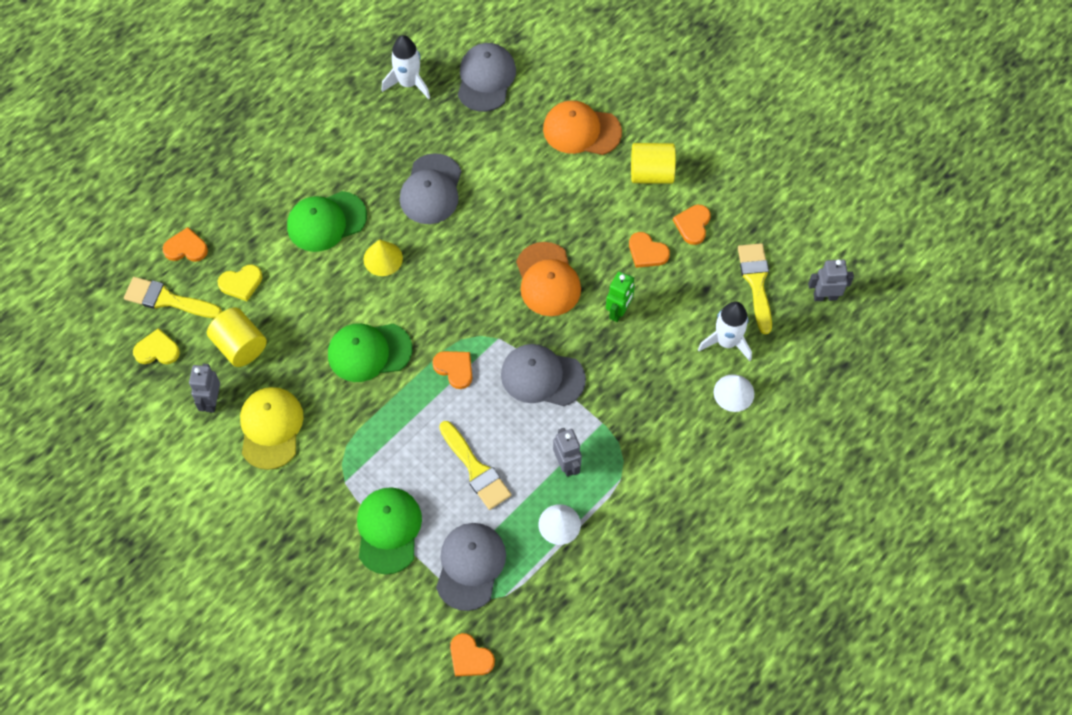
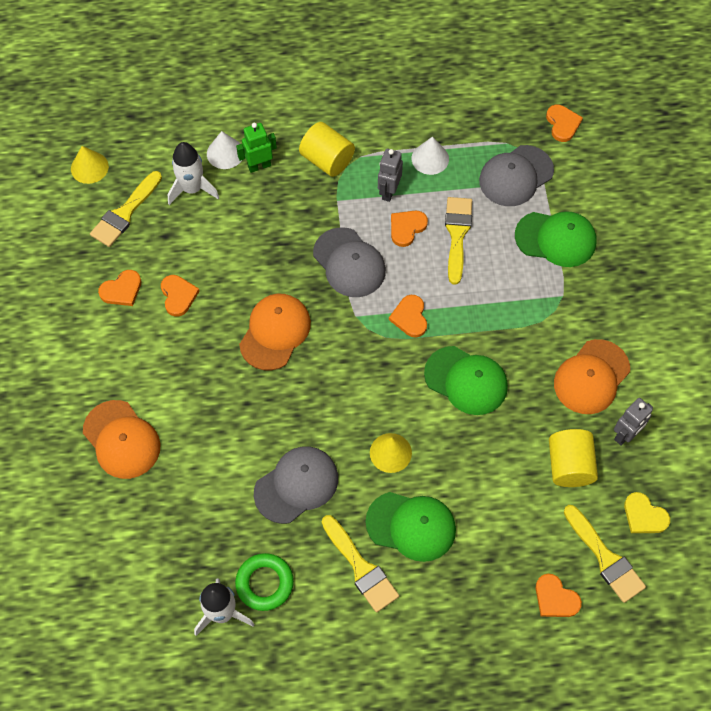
camera: 140 degrees left, 0 degrees up
(241, 283) = (529, 523): yellow heart -> none
(271, 428) = (591, 377): yellow cap -> orange cap
(340, 172) = (360, 567): none -> yellow brush
(388, 530) = (556, 239): green cap -> green cap turned 120 degrees counterclockwise
(397, 118) = (264, 583): none -> green ring
(486, 79) = (151, 559): grey cap -> none
(522, 443) = (407, 228): none -> orange heart
(618, 311) = (246, 268): green robot -> green robot (259, 166)
(651, 173) = (107, 356): yellow cylinder -> yellow cylinder (327, 160)
(825, 296) = (89, 167): grey robot -> yellow cone

